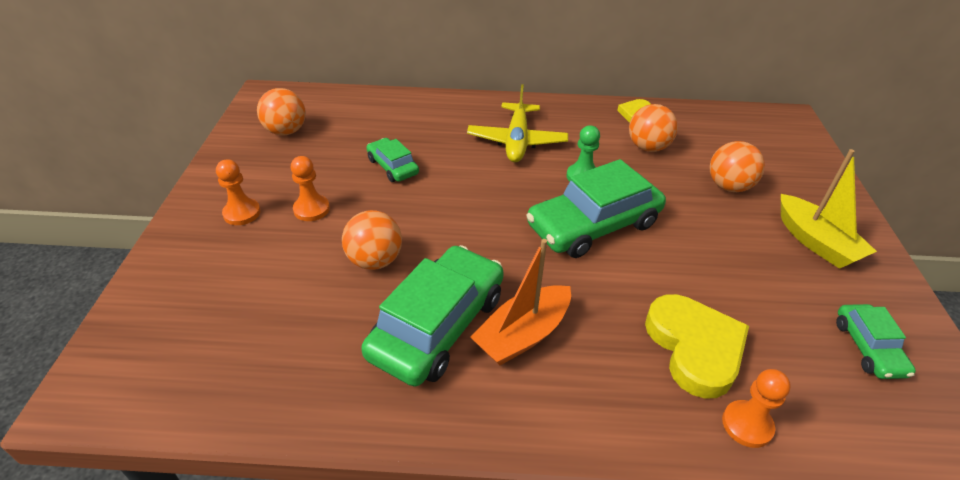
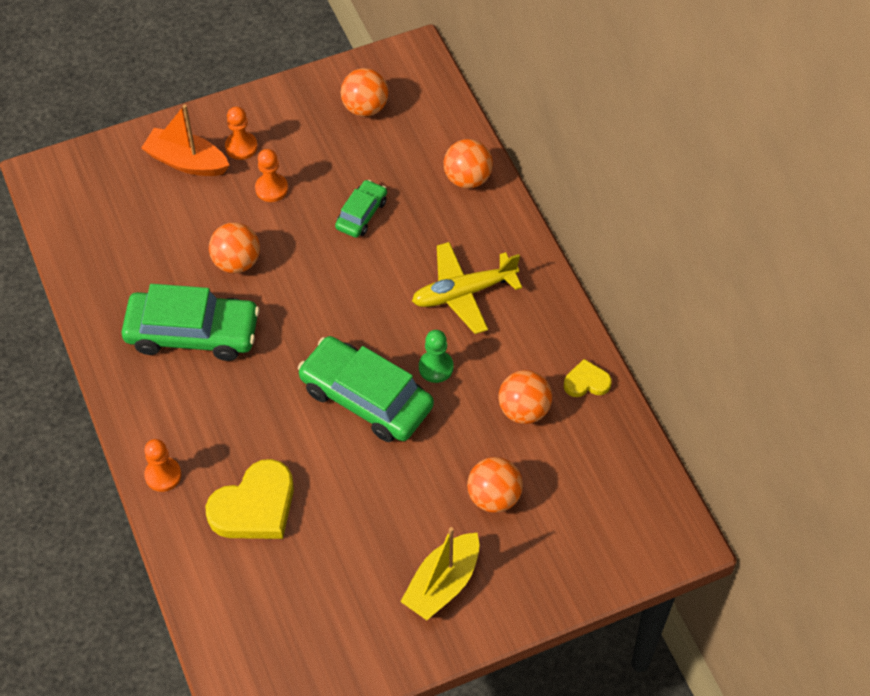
camera: 65 degrees right, 15 degrees up
(409, 107) = (467, 178): none -> orange ball
(522, 335) = (210, 389): orange boat -> orange boat (186, 161)
(747, 425) = (196, 553): orange pawn -> orange pawn (163, 475)
(868, 348) = (317, 632): green car -> none

